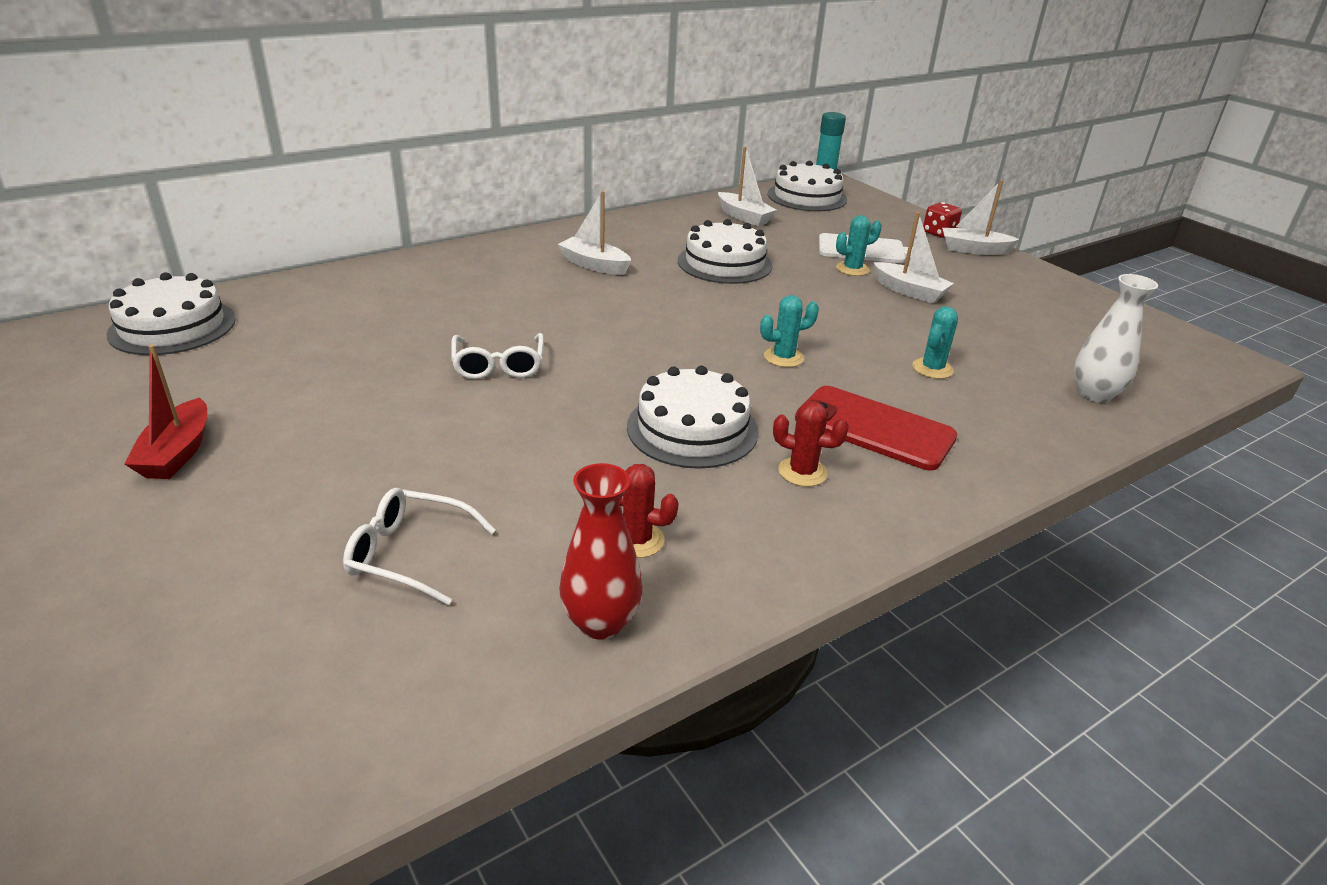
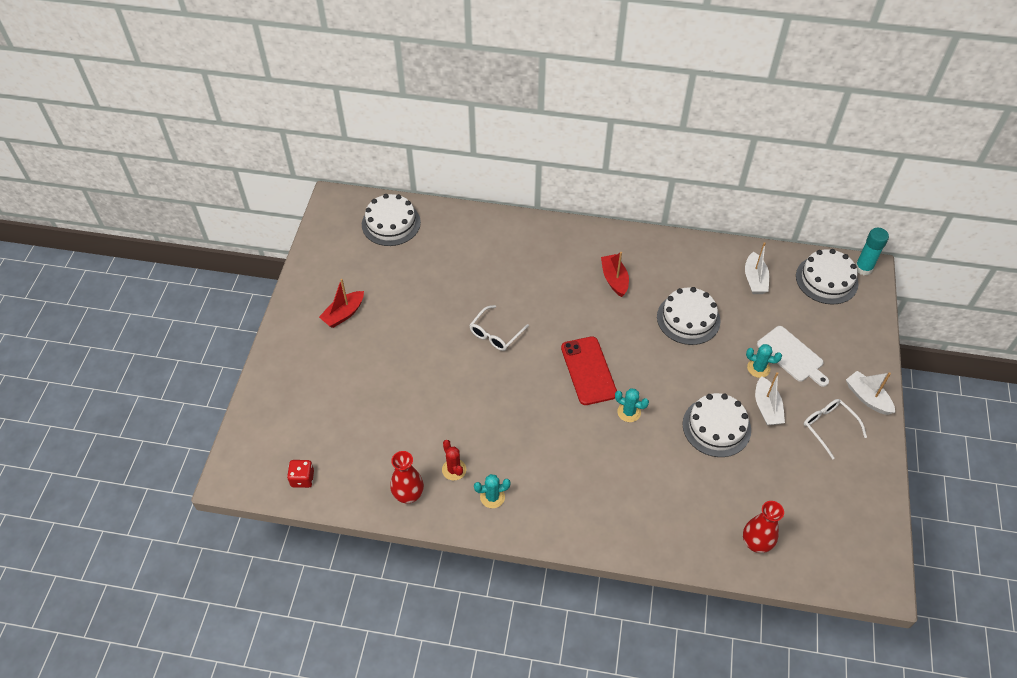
camera: 45 degrees right, 20 degrees up
(410, 554) = (377, 420): white glasses -> white glasses (829, 427)
(594, 265) = (614, 279): white boat -> red boat
(692, 429) = (535, 428): white cake -> white cake (716, 427)
(802, 472) = (551, 483): red cactus -> none
(874, 428) = (613, 483): red phone -> red phone (588, 371)
(932, 369) = (694, 469): turquoise cactus -> turquoise cactus (492, 497)
(938, 233) = (868, 368): red dice -> red dice (302, 479)
(1094, 394) = (756, 543): white vase -> red vase

